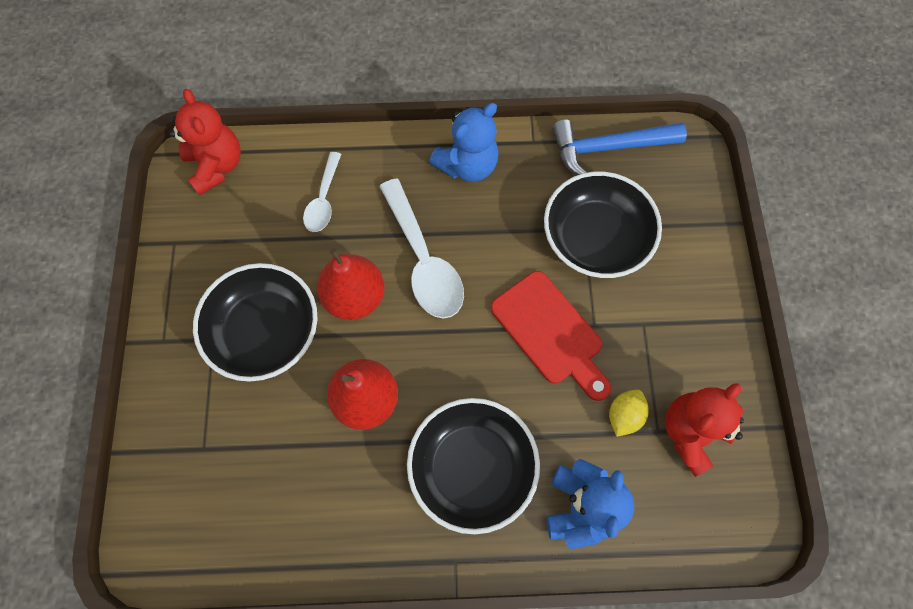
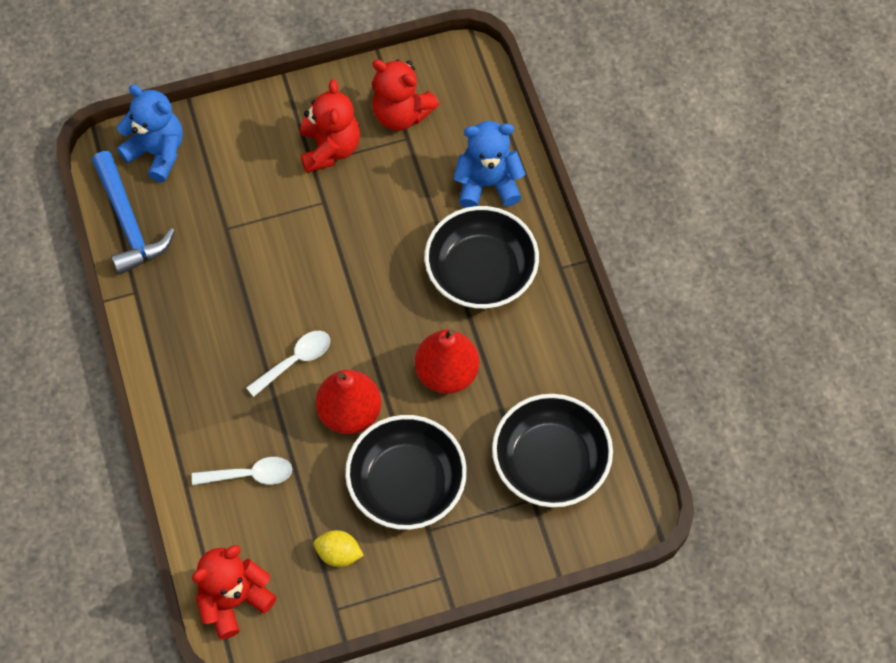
camera: 105 degrees left, 5 degrees down
(423, 260) = (295, 361): white spoon -> white spoon, size x0.59
(467, 165) = (177, 347): blue teddy bear -> blue teddy bear (157, 152)
(550, 332) = (340, 236): red cutting board -> none
(595, 238) = (234, 216): black bowl -> black bowl (550, 462)
(624, 415) = (401, 165): yellow lemon -> yellow lemon (339, 554)
(658, 346) = (330, 148): none -> red teddy bear

